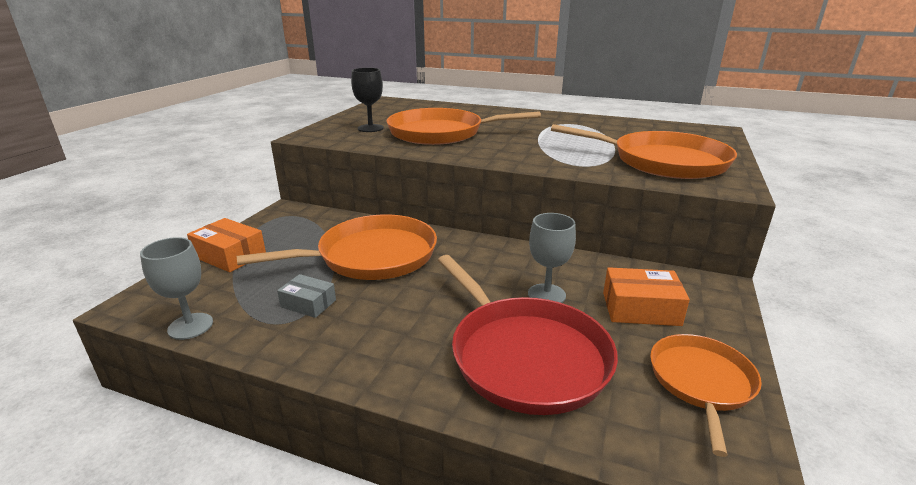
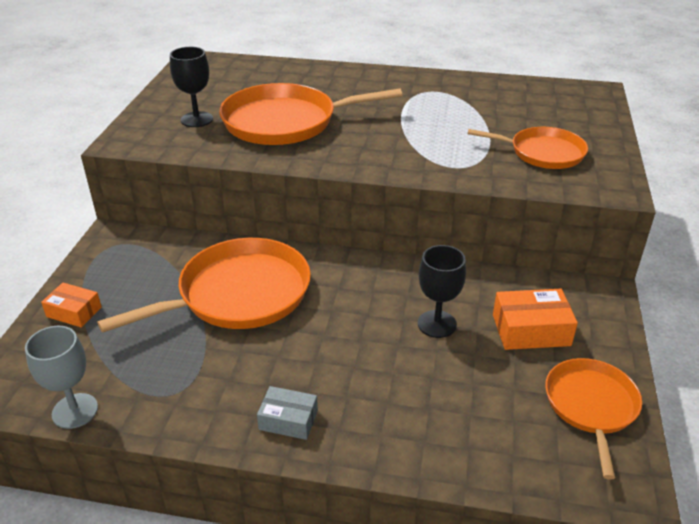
camera: 10 degrees left, 10 degrees up
(230, 255) = (74, 312): orange box -> orange box, size x0.66
(308, 303) = (191, 366): grey box -> grey box (288, 420)
(525, 355) = (429, 399): red pan -> none
(546, 295) = (437, 324): grey goblet -> black goblet
(663, 161) = (543, 153): orange pan -> orange pan, size x0.61

